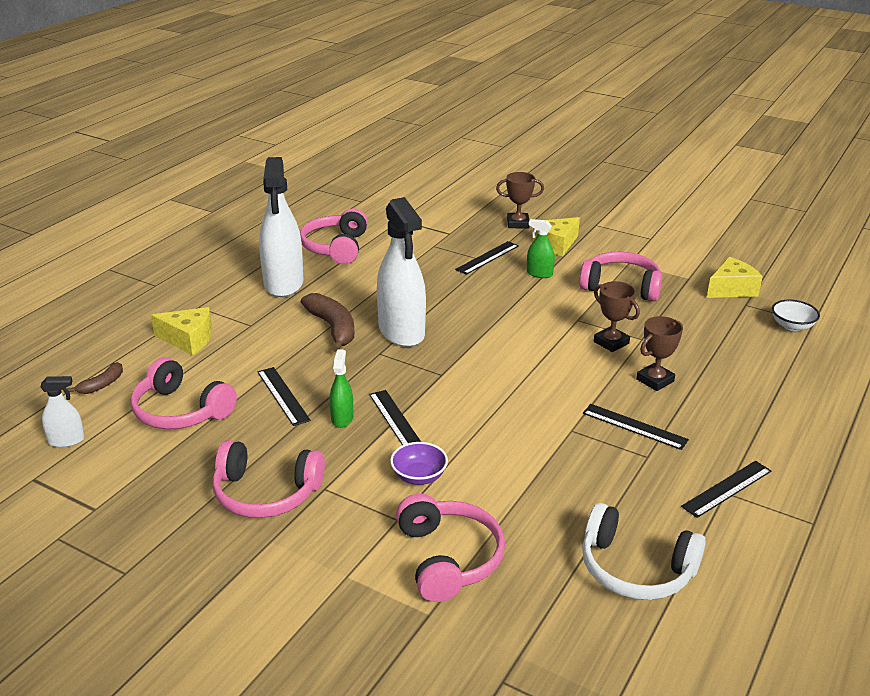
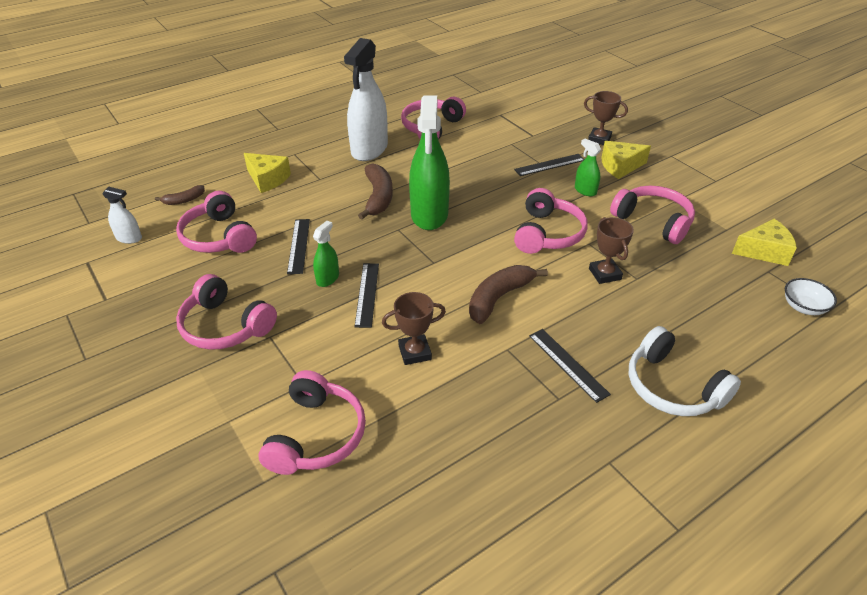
camera: 25 degrees right, 10 degrees up
(401, 331) = (429, 214): white spray bottle -> green spray bottle
(419, 476) = (348, 350): purple bowl -> none
(530, 389) = (499, 298): none -> brown banana
(533, 321) = (548, 234): none -> pink headphones
(635, 569) = (466, 509): white headphones -> white headphones (672, 387)
(655, 380) = (620, 323): brown trophy -> brown trophy (415, 352)
(727, 489) = (613, 459): black ruler -> none

